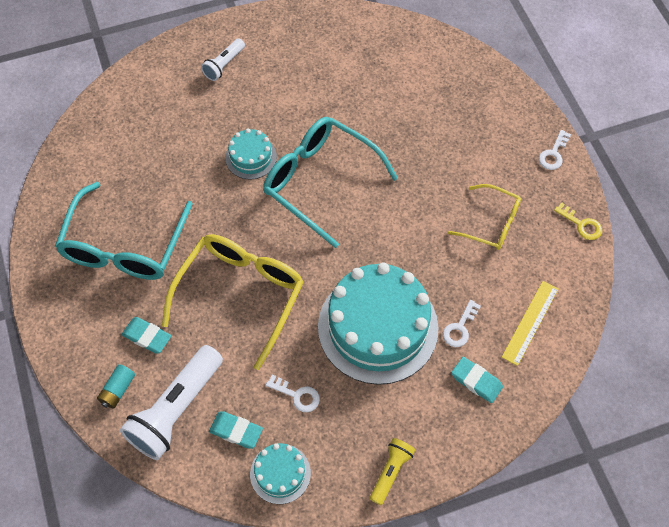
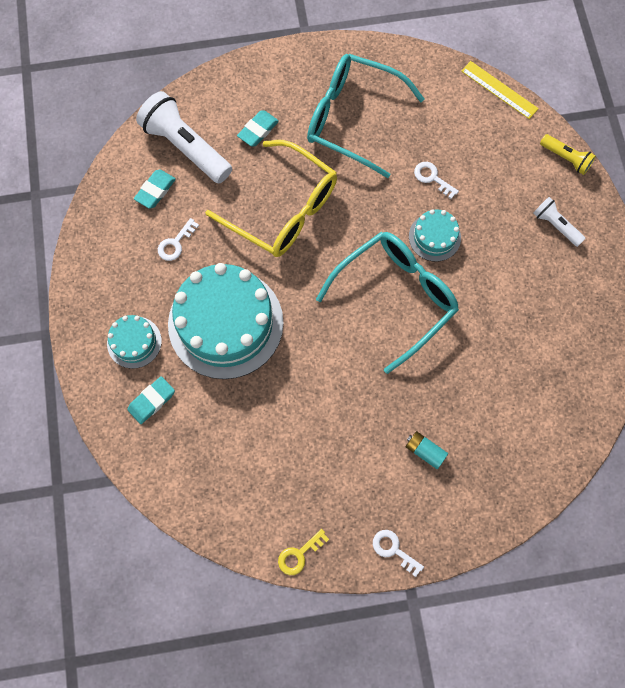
camera: 100 degrees right, 10 degrees up
(118, 390) = (214, 105): turquoise battery -> turquoise battery (425, 451)
(280, 473) = (110, 220): turquoise cake -> turquoise cake (134, 342)
(390, 472) = (88, 308): yellow flashlight -> yellow flashlight (566, 158)
(460, 328) = (208, 398): white key -> white key (432, 178)
(491, 223) = (317, 458): yellow glasses -> none
(530, 322) = (199, 468): yellow ruler -> yellow ruler (499, 90)

